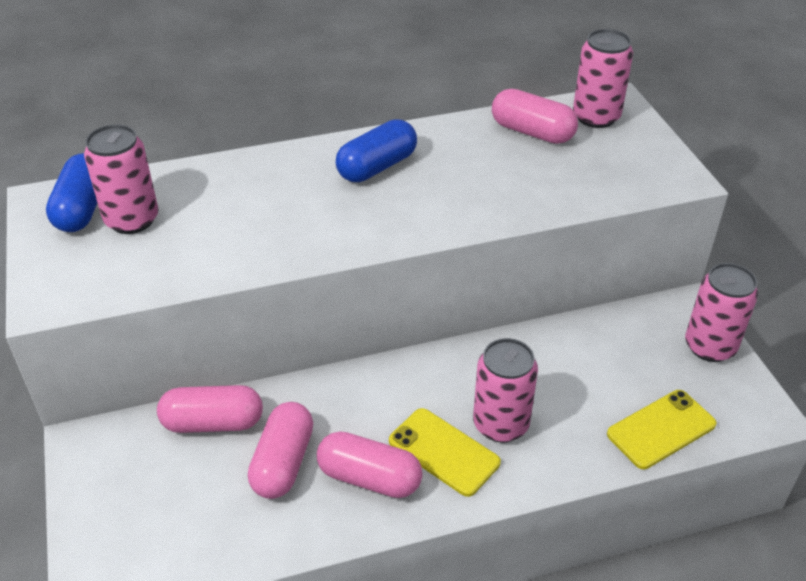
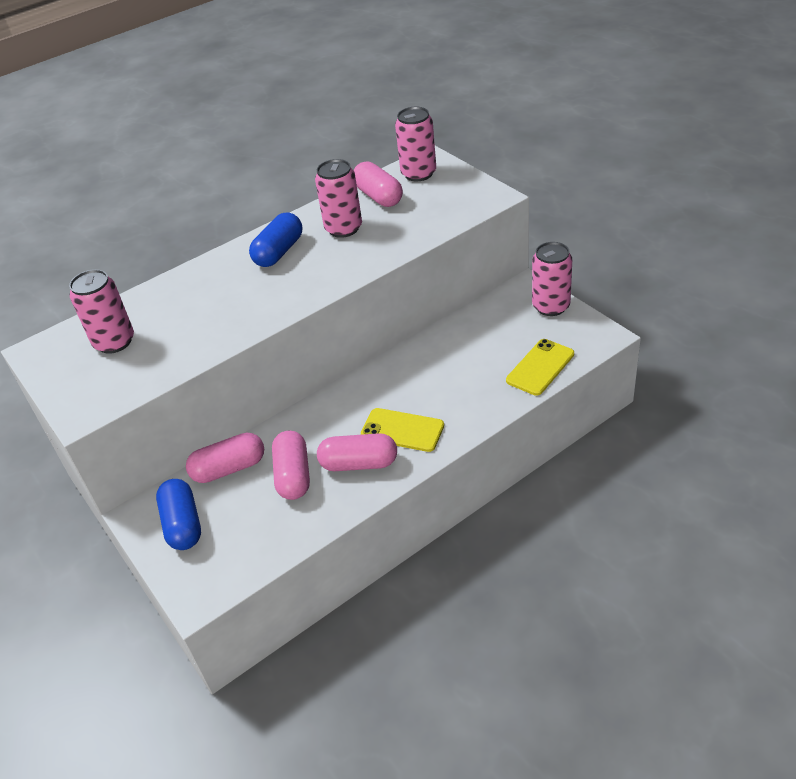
camera: 15 degrees left, 0 degrees up
(82, 208) = (71, 346): blue capsule -> blue capsule (183, 524)
(500, 424) = (433, 400): pink can -> pink can (343, 228)
(532, 132) = (378, 196): pink capsule -> pink capsule turned 45 degrees clockwise

